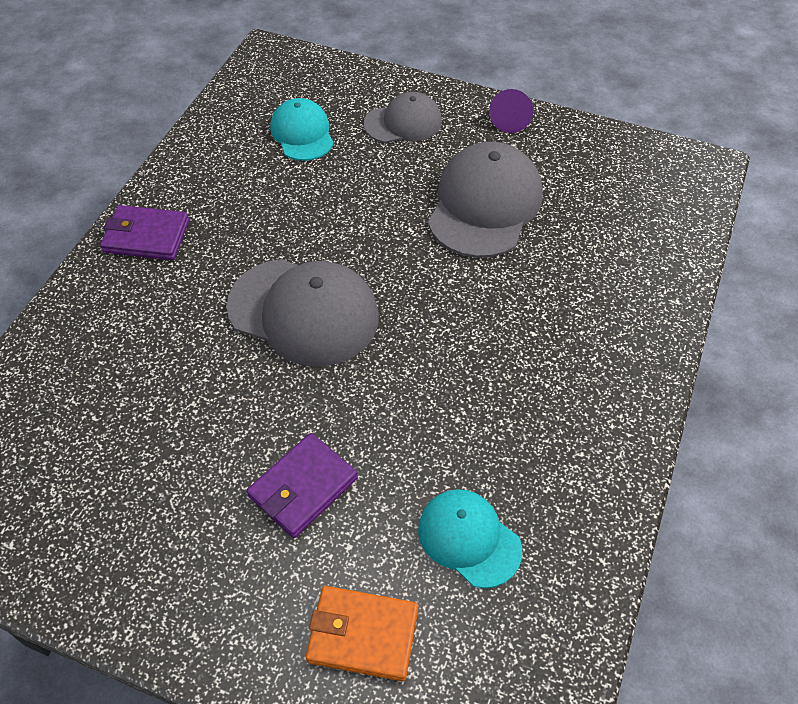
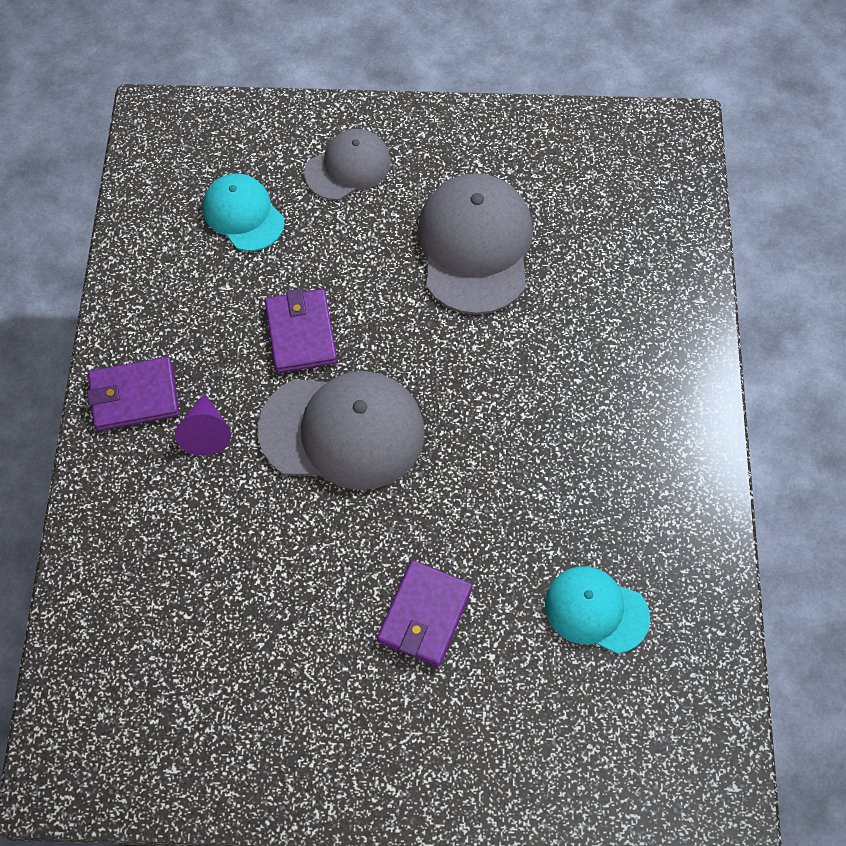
camera: 20 degrees left, 10 degrees up
(306, 229) = (301, 333): none -> purple wallet
(363, 634) = (538, 731): orange wallet -> none
(511, 119) = (462, 128): purple cone -> purple cone (206, 432)

